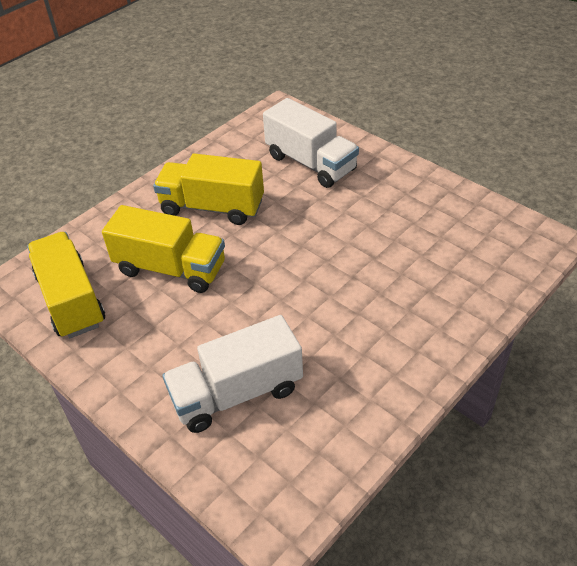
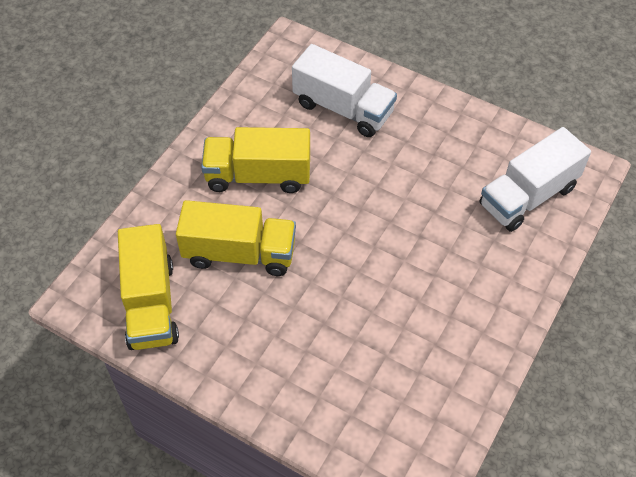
camera: 15 degrees left, 10 degrees up
(71, 300) = (151, 304): yellow truck -> yellow truck turned 150 degrees counterclockwise
(237, 393) = (346, 375): white truck -> white truck (528, 196)

